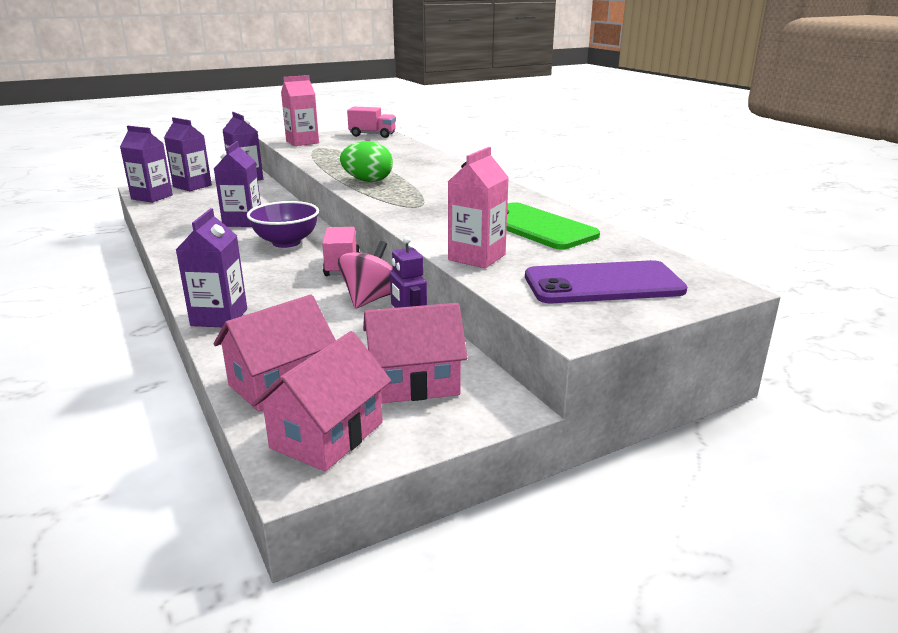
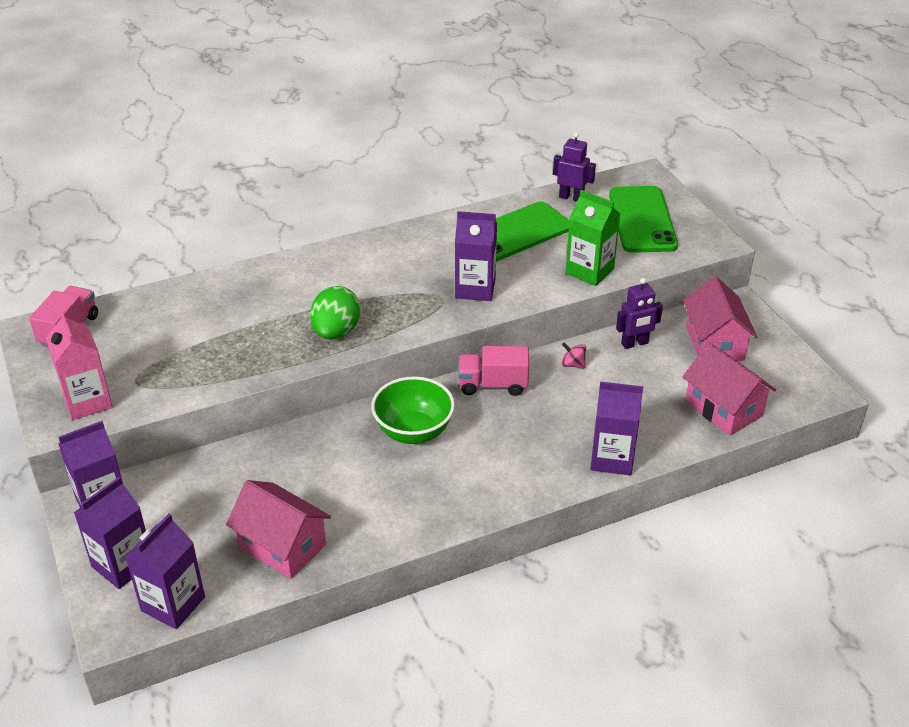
camera: 85 degrees left, 15 degrees up
(242, 221) = (326, 479): purple carton -> purple carton (475, 288)
(286, 242) = (413, 431): purple bowl -> green bowl
(327, 435) = (784, 381): pink house -> pink house (282, 546)
(371, 299) = (573, 364): pink spinning top -> pink spinning top, size x0.49
(477, 257) = (589, 271): pink carton -> green carton
(603, 284) = (642, 220): purple phone -> green phone
(627, 249) = (571, 197): none -> purple robot

